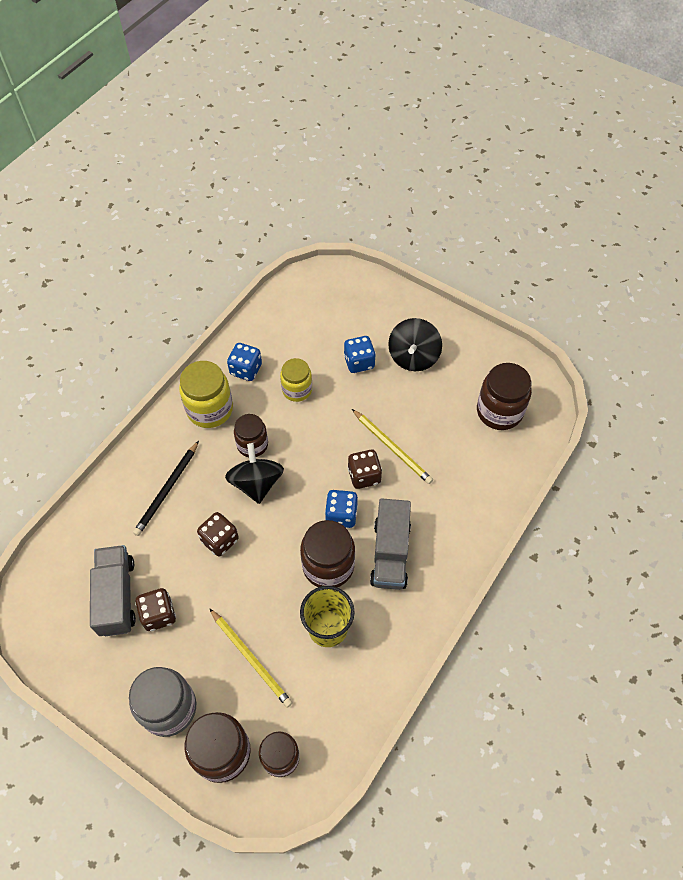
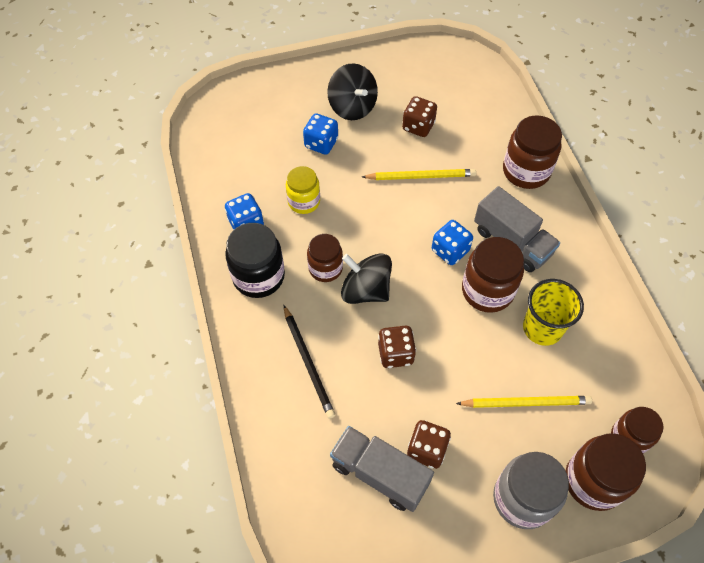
camera: 50 degrees left, 0 degrees up
(210, 409) = (258, 276): yellow jar -> black jar
(364, 476) = (428, 211): brown dice -> brown dice (418, 126)
(499, 411) = (452, 91): brown jar -> brown jar (526, 171)

